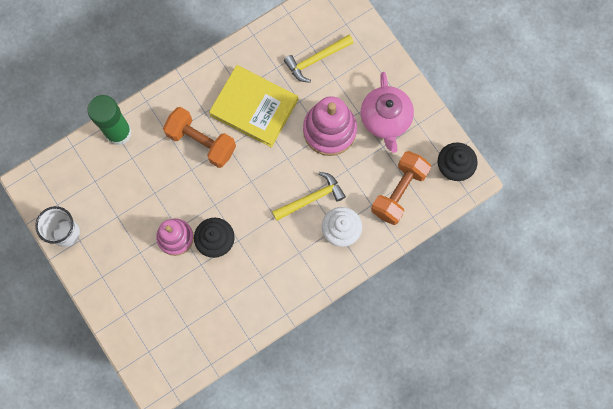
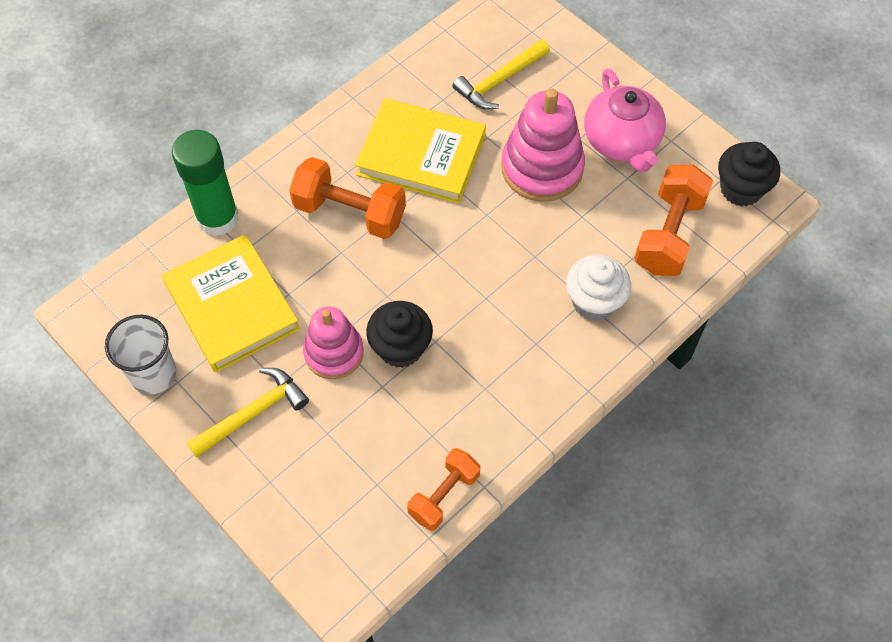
camera: 10 degrees left, 15 degrees down
(118, 196) = (232, 306): none -> yellow book
(224, 340) = (444, 495): none -> orange dumbbell
(311, 198) = (537, 263): yellow hammer -> yellow hammer (253, 413)

